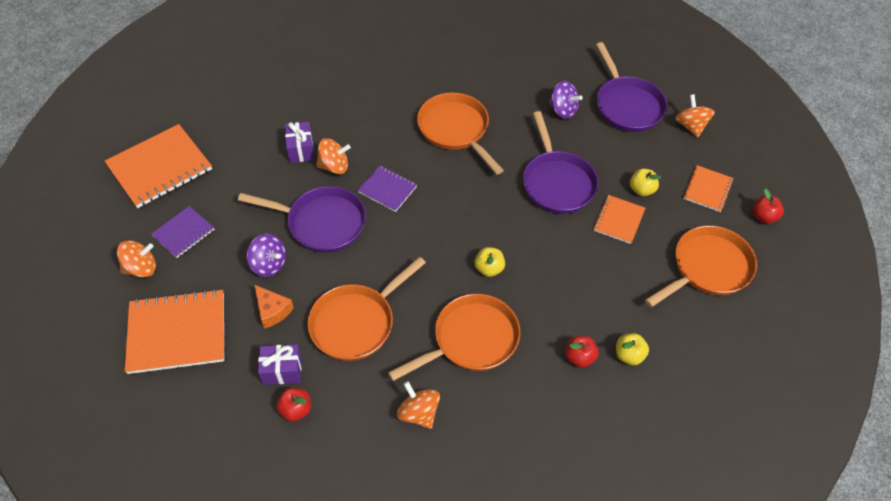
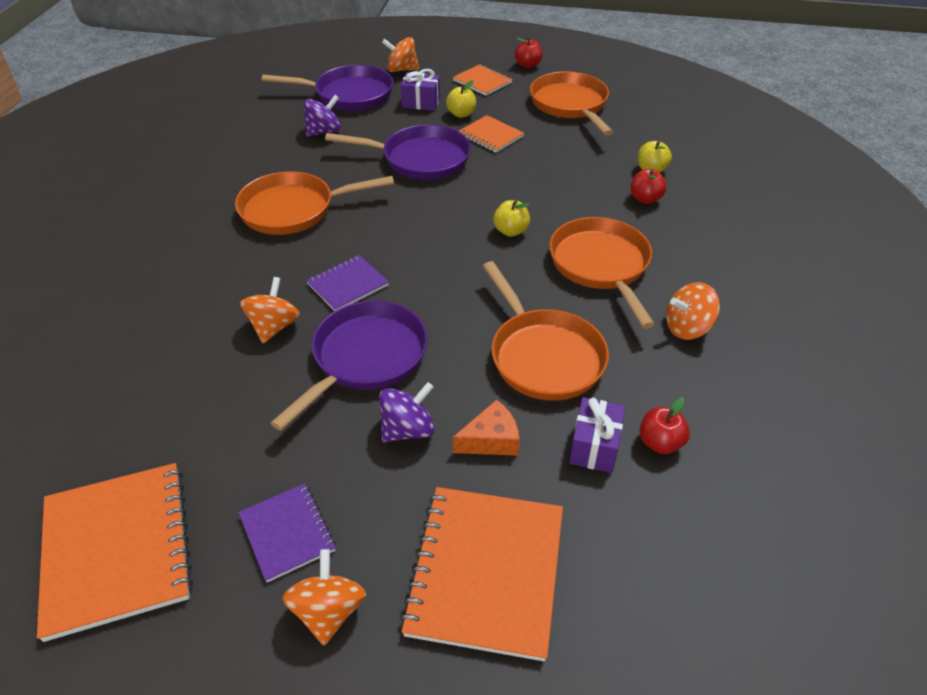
camera: 70 degrees left, 10 degrees down
(300, 149) = (217, 355): purple gift -> purple gift (421, 103)

